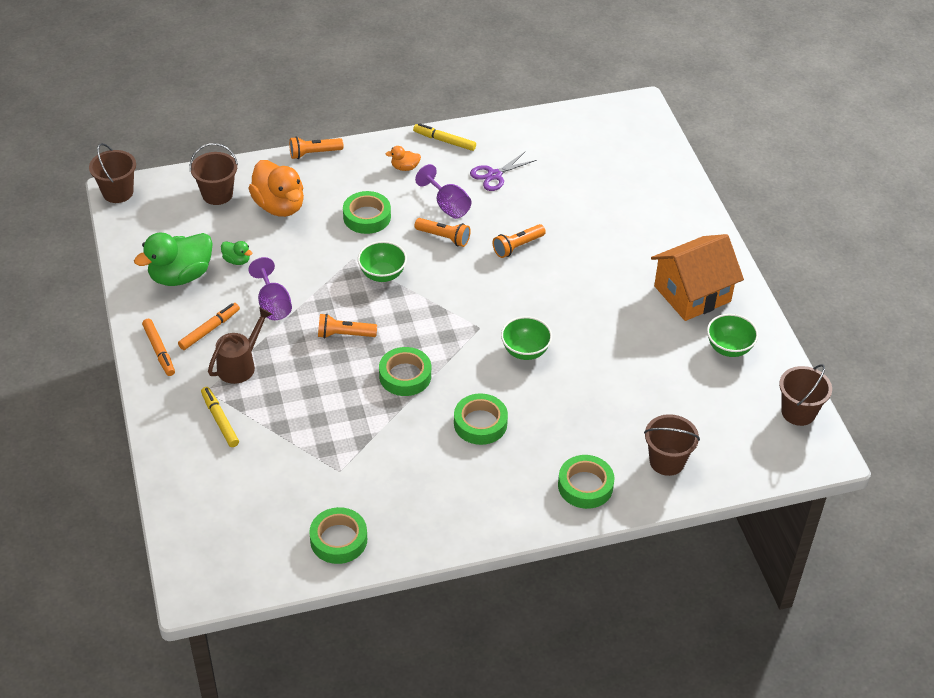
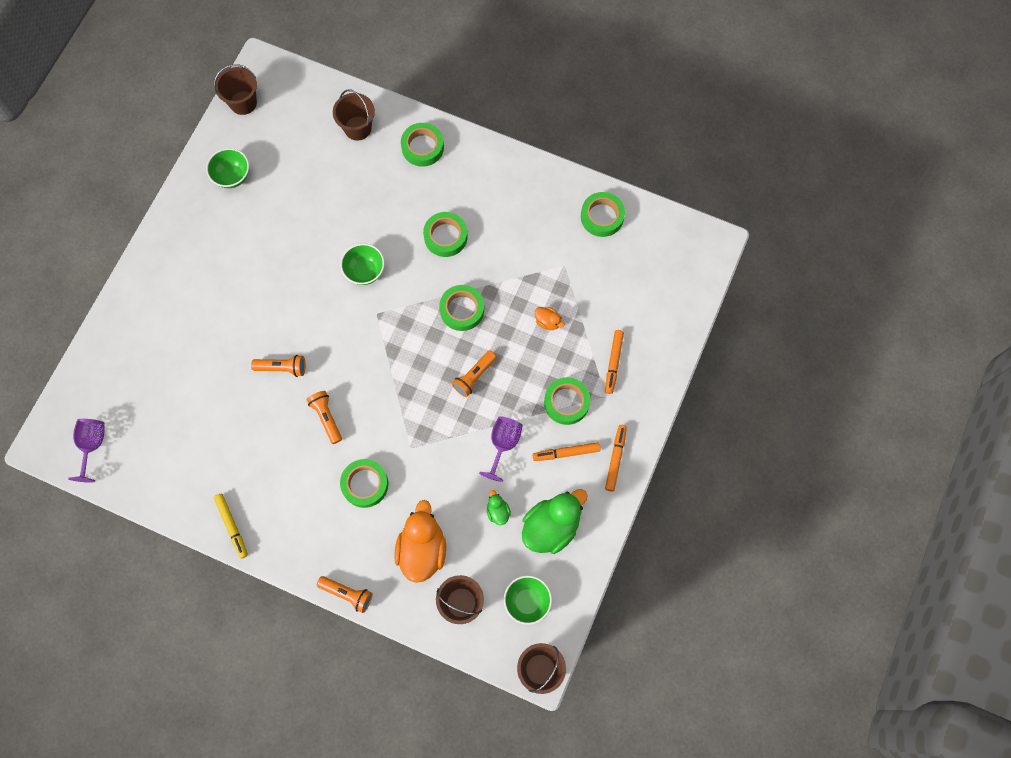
camera: 140 degrees left, 25 degrees up
(181, 276) = (551, 527): green duck -> green duck turned 45 degrees counterclockwise
(220, 420) = (613, 363): yellow marker -> orange marker
(240, 365) = (566, 402): brown watering can -> green tape
(344, 335) = (474, 377): orange flashlight -> orange flashlight turned 90 degrees clockwise
(382, 274) = (402, 414): green bowl -> green bowl (527, 601)
(405, 167) = (290, 519): orange duck -> orange duck (548, 322)
(447, 206) = (295, 449): purple goblet -> purple goblet (92, 445)
(494, 175) = (230, 455): purple scissors -> none
(692, 294) = (207, 235): orange house -> none

